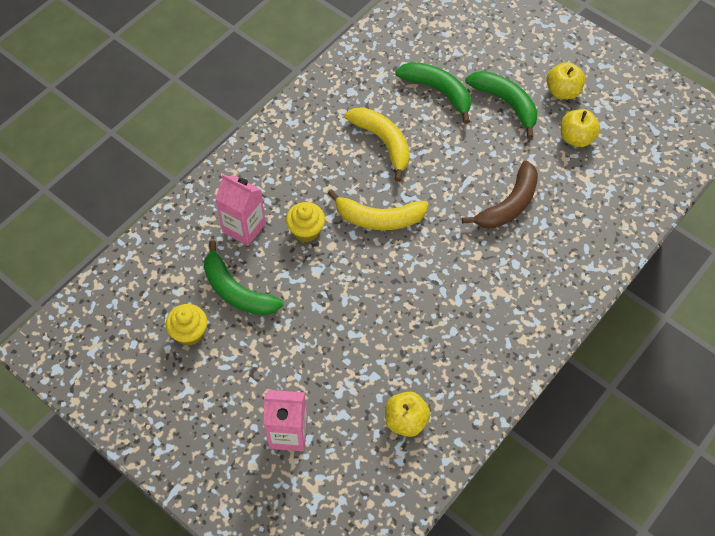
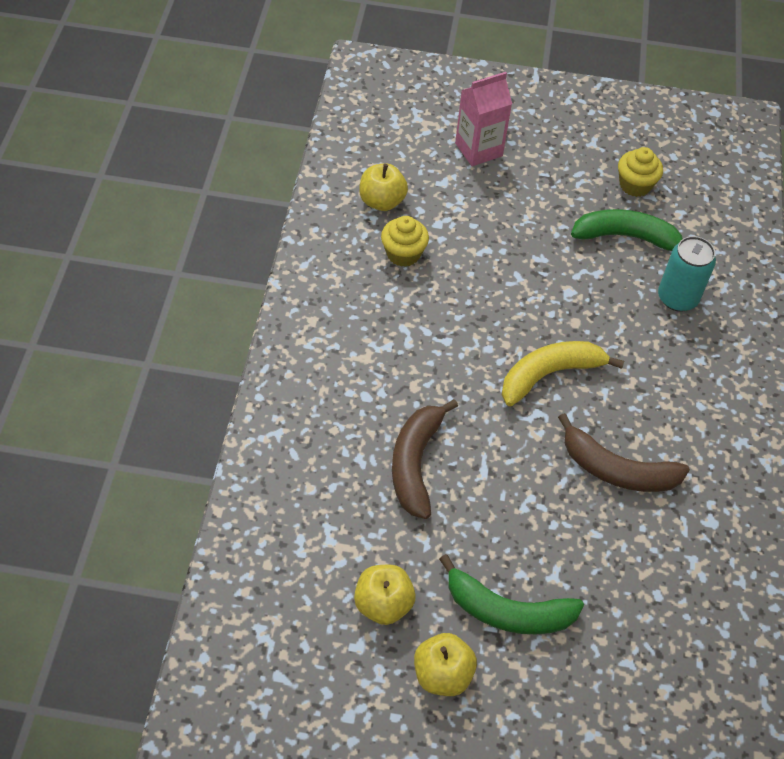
camera: 145 degrees right, 5 degrees down
(244, 228) = (677, 298): pink carton -> turquoise can
(306, 230) = (614, 325): yellow cupcake -> yellow cupcake (403, 254)
(383, 142) = (617, 470): yellow banana -> brown banana
(438, 91) = (606, 581): green banana -> none

